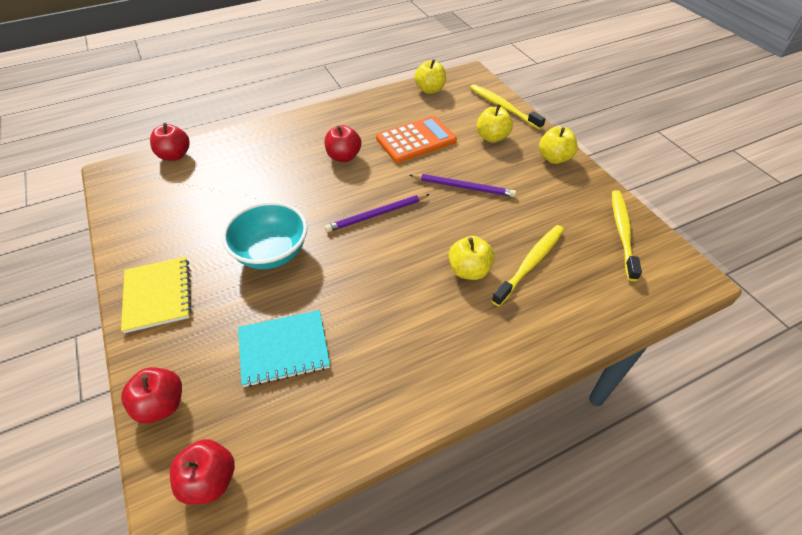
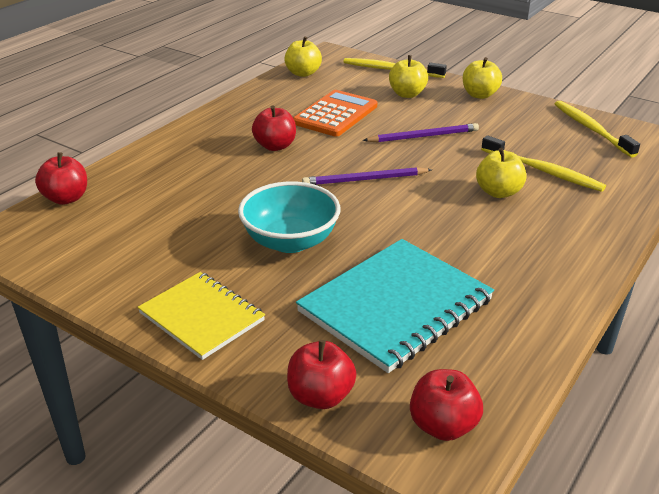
camera: 30 degrees left, 15 degrees down
(284, 349) = (395, 306): turquoise notebook -> turquoise notebook, size x1.57
(376, 215) = (364, 180): purple pencil -> purple pencil turned 45 degrees clockwise
(530, 263) = (543, 171): yellow toothbrush -> yellow toothbrush turned 120 degrees clockwise

